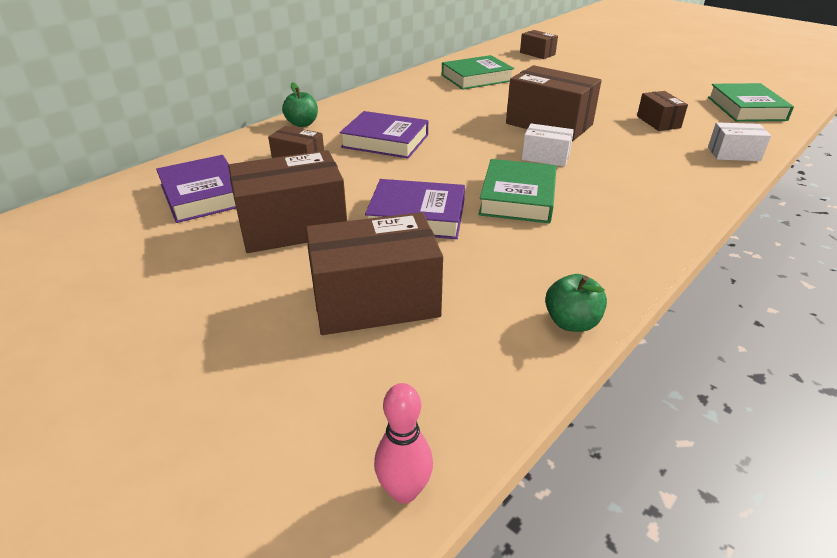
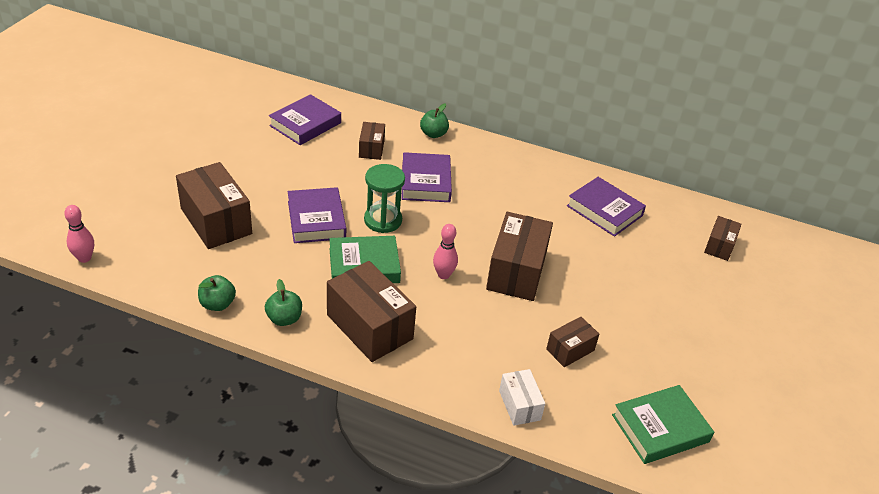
camera: 65 degrees right, 5 degrees up
(293, 227) = (282, 170): brown box -> brown box (369, 327)
(440, 174) = (383, 220): none -> green hourglass
(476, 78) = (604, 211): green book -> purple book
(545, 157) = (443, 275): white box -> pink bowling pin
(608, 267) = (284, 319): none -> green apple

